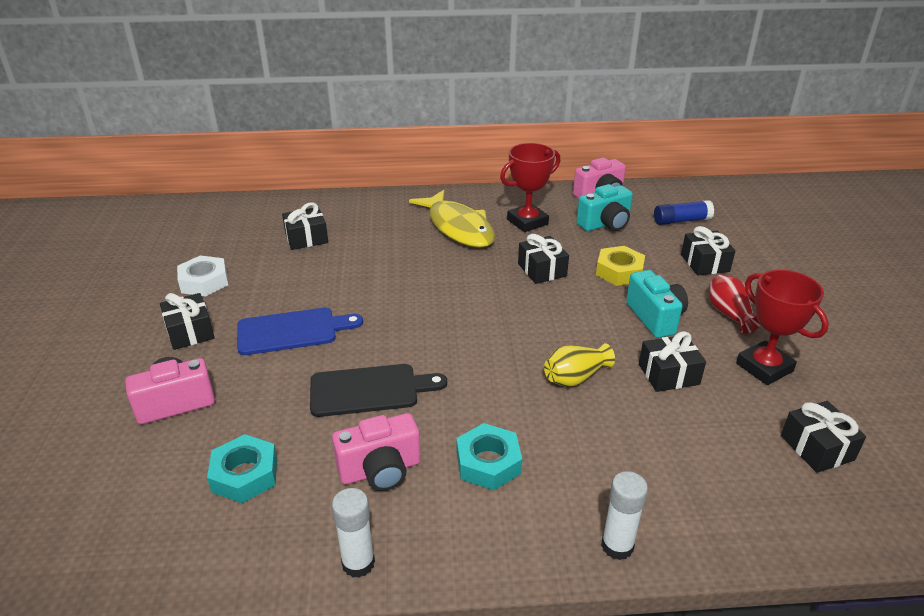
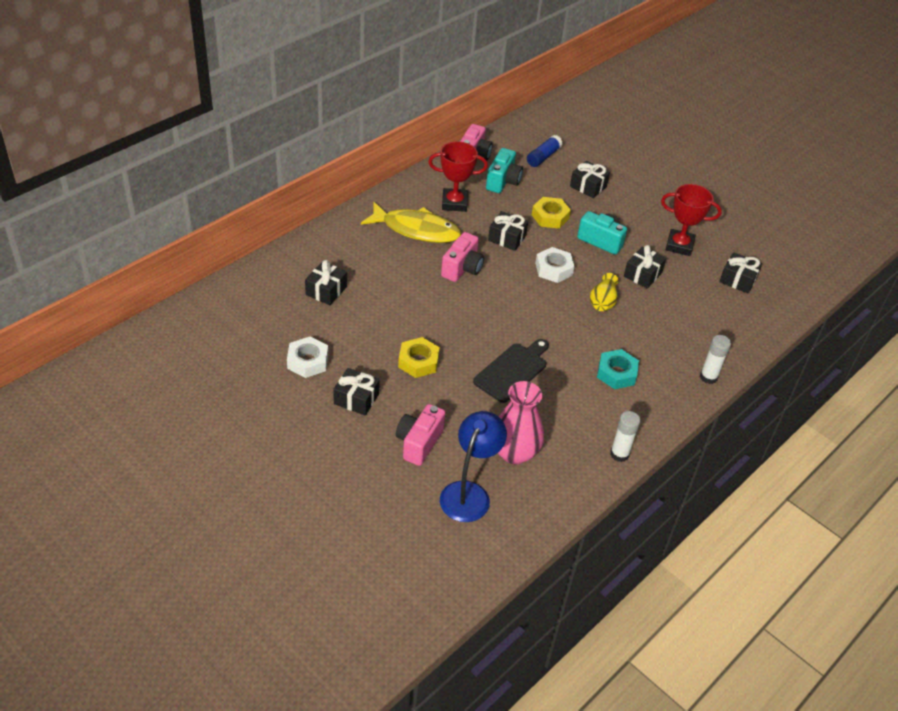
camera: 45 degrees left, 10 degrees up
(137, 485) = (469, 493): none -> blue lamp
(245, 475) = (514, 452): turquoise nut -> pink vase
(292, 331) = (418, 362): blue cutting board -> yellow nut
(380, 470) = (574, 408): pink camera -> pink camera (462, 268)
(527, 222) = (454, 203): red trophy -> red trophy turned 75 degrees clockwise
(557, 318) = (553, 269): none -> white nut
(729, 314) = (633, 218): red vase -> none

